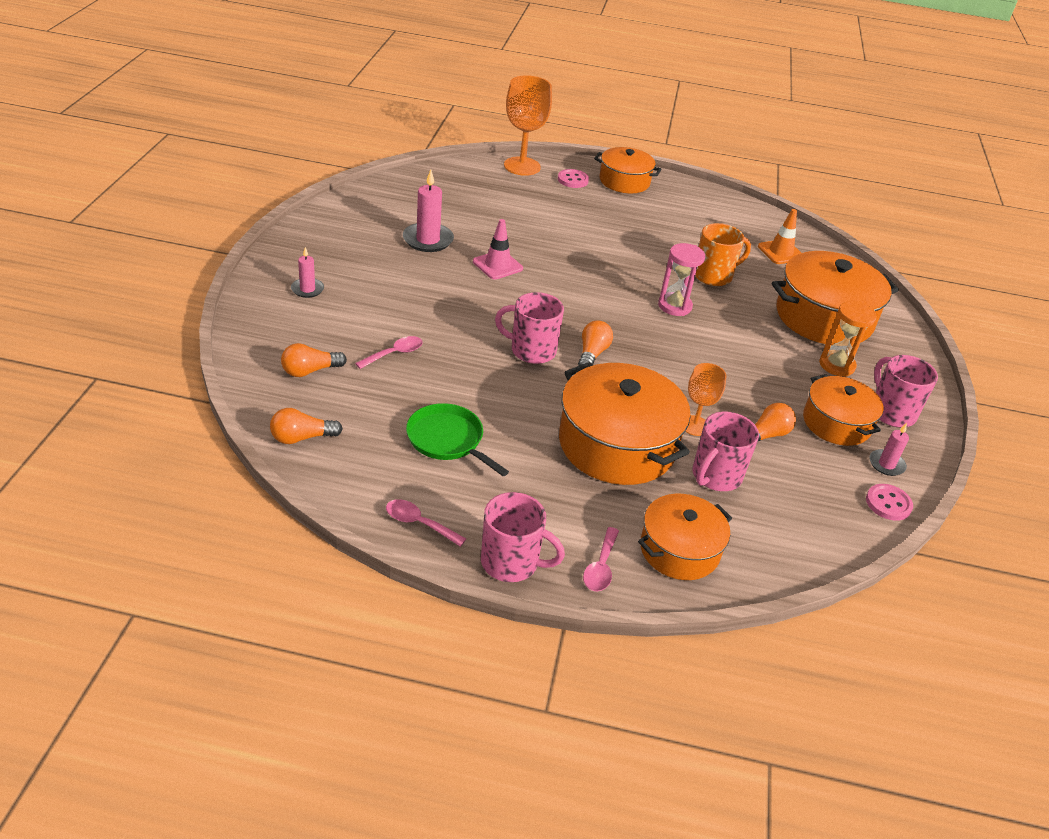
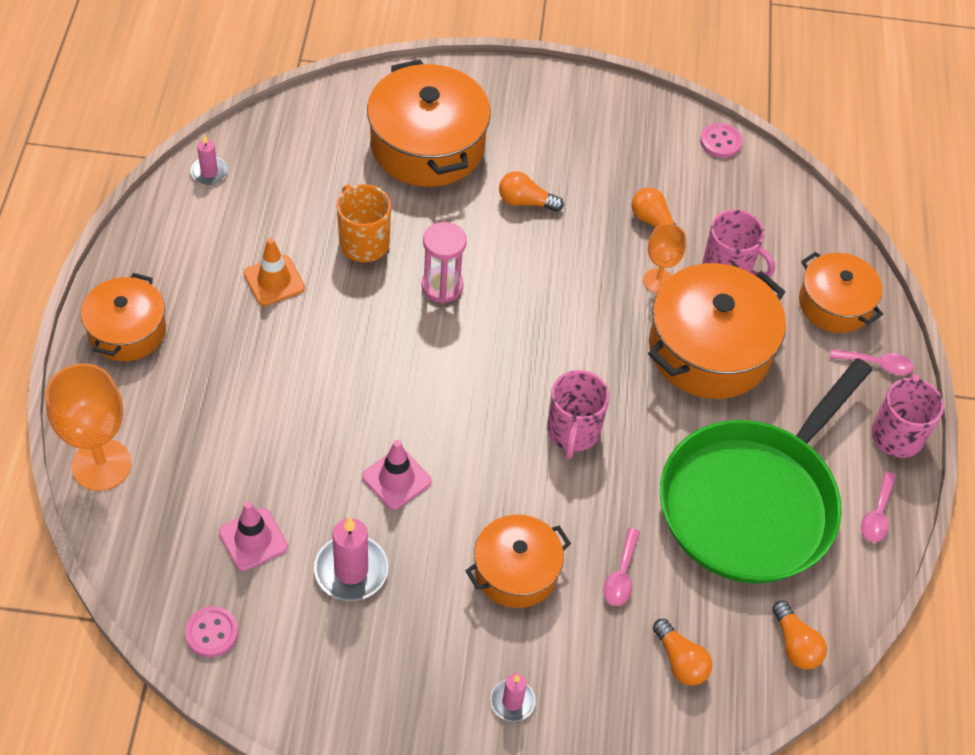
camera: 95 degrees left, 15 degrees up
(394, 354) = (621, 575): pink spoon -> pink spoon turned 120 degrees counterclockwise
(447, 440) = (752, 502): green pan -> green pan, size x2.16
(459, 208) = (253, 539): none -> pink traffic cone
(573, 180) = (135, 396): pink button -> pink button (212, 633)
(592, 354) = (562, 371): orange light bulb -> orange light bulb (525, 202)
(781, 252) = (289, 168): orange traffic cone -> orange traffic cone (274, 281)
(836, 365) = (517, 147): orange hourglass -> none
(836, 423) = (616, 162): orange pot -> orange pot (516, 571)
(886, 464) = (666, 133): pink candle -> pink candle (209, 172)
(891, 412) = (584, 115): pink mug -> none

